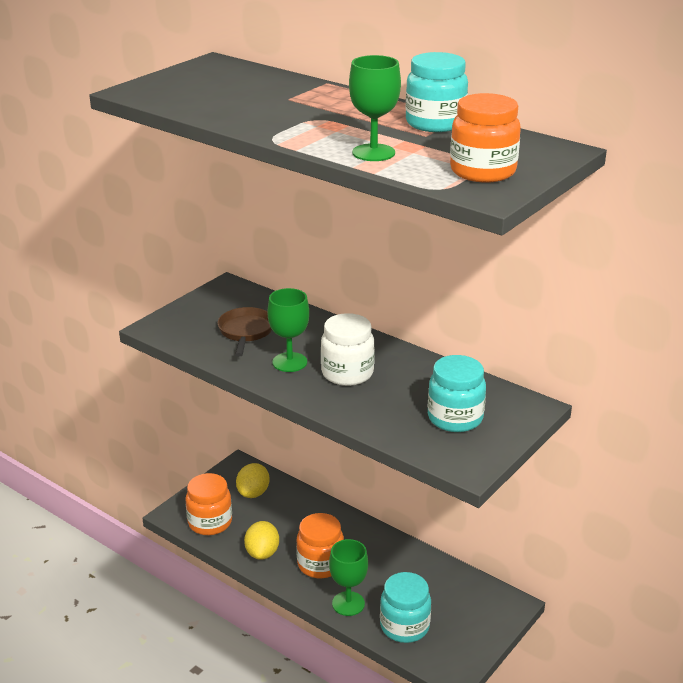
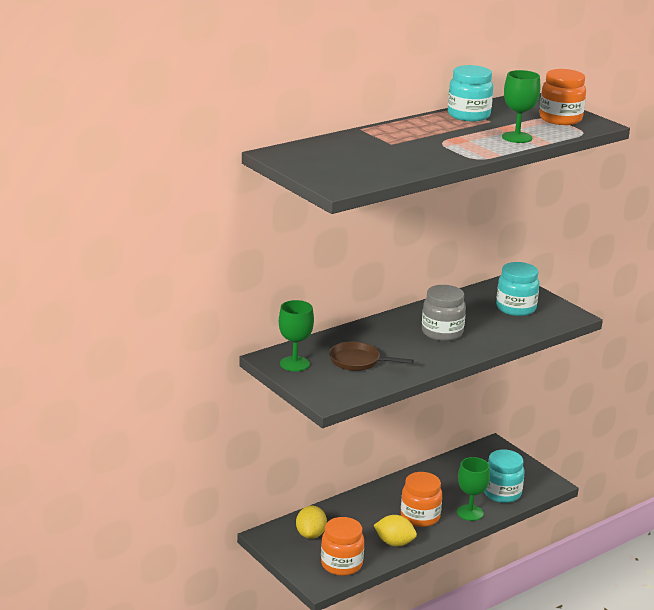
camera: 75 degrees left, 5 degrees down
(253, 493) = (310, 534): yellow lemon -> yellow lemon turned 60 degrees clockwise
(289, 362) = (416, 351): green goblet -> green goblet (294, 364)
(347, 373) = (442, 333): white jar -> grey jar

